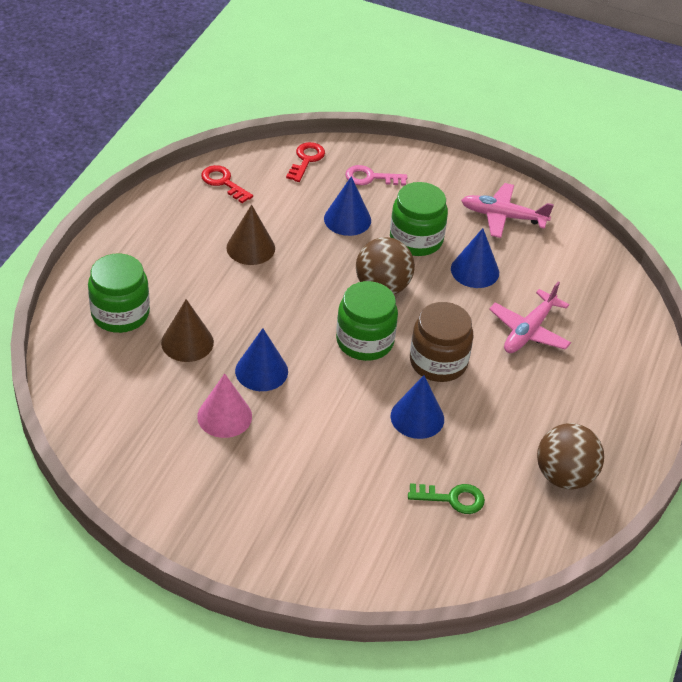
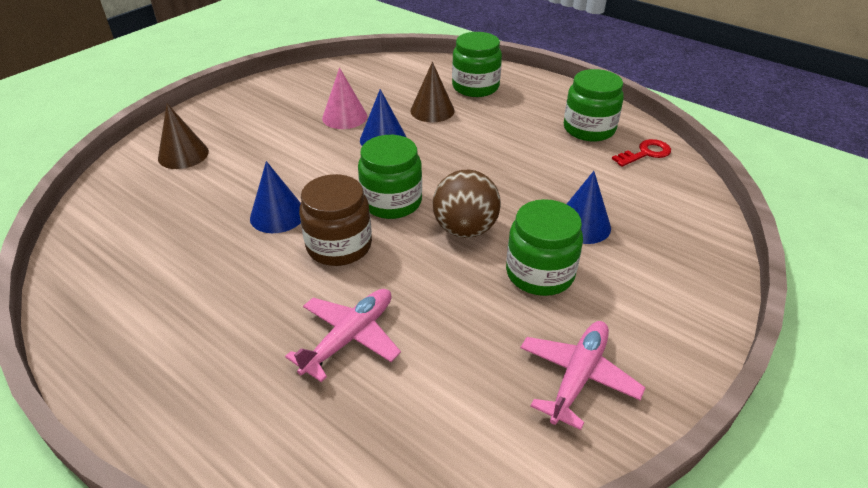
camera: 110 degrees right, 5 degrees down
(190, 219) = (589, 129): none -> green jar
(250, 248) = (544, 156): brown cone -> brown cone (183, 154)
(306, 160) = (691, 213): red key -> none
(370, 177) = (661, 259): pink key -> none
(452, 499) = (172, 215): green key -> none
(475, 270) = (472, 314): blue cone -> none
(529, 330) = (349, 338): pink plane -> pink plane turned 75 degrees clockwise
(564, 476) = (129, 302): brown ball -> none

